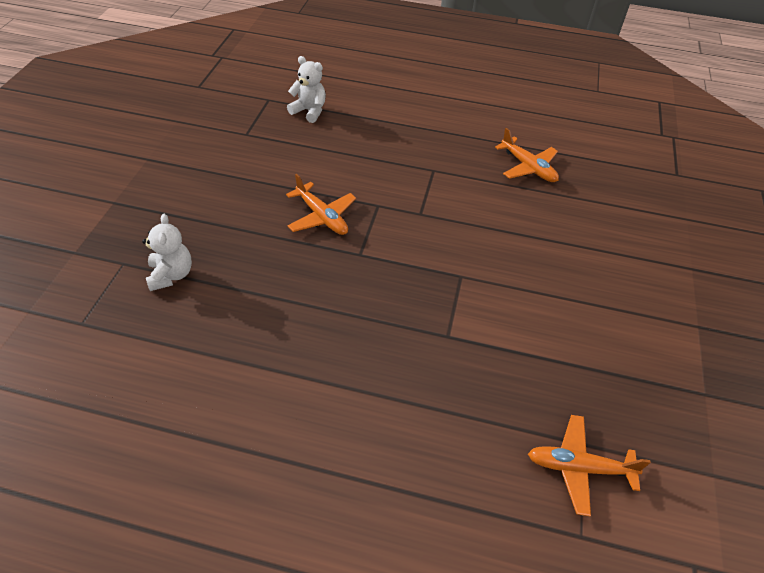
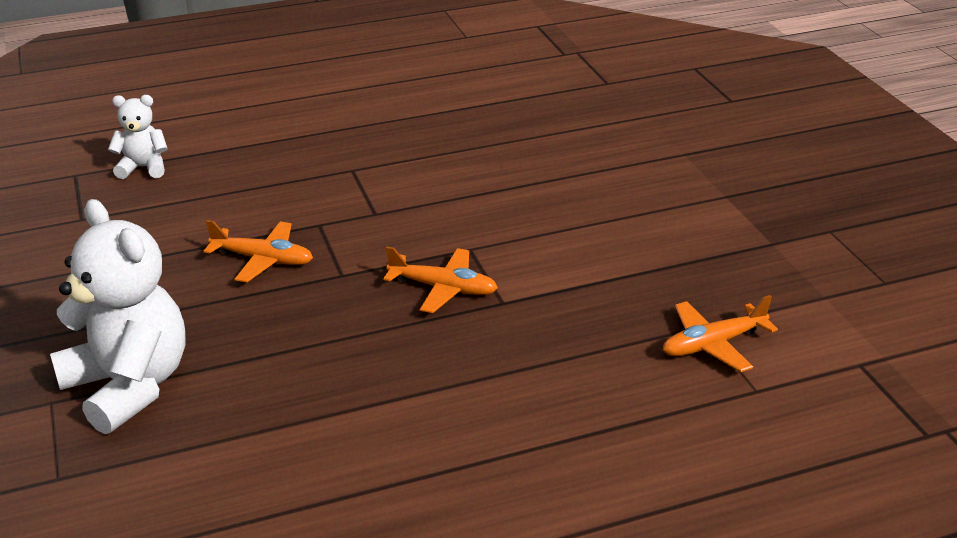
camera: 30 degrees left, 15 degrees down
(171, 275) = (129, 386): white teddy bear -> white teddy bear, size x1.95
(528, 167) = (454, 130): orange plane -> orange plane (443, 288)

